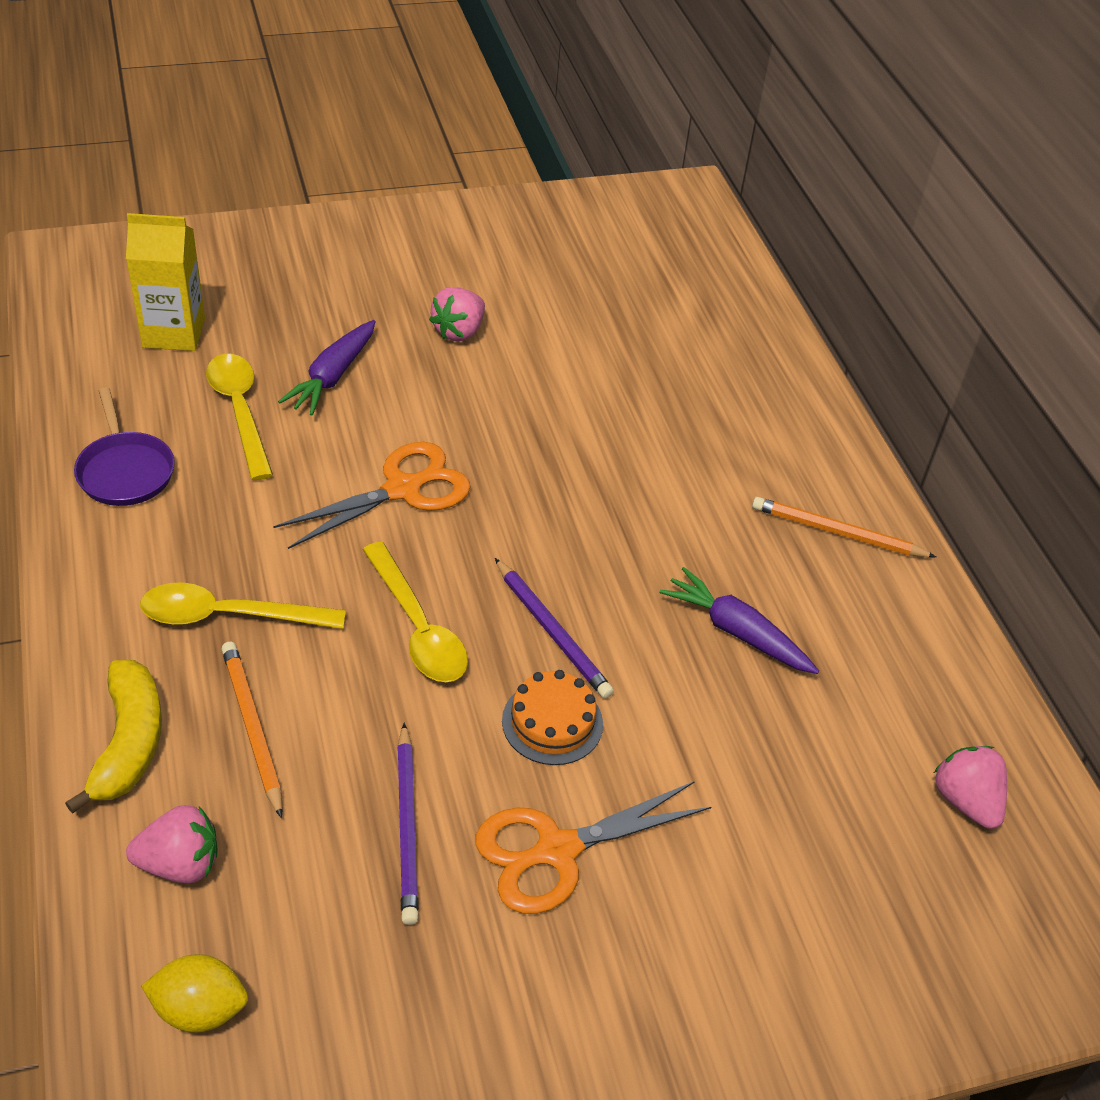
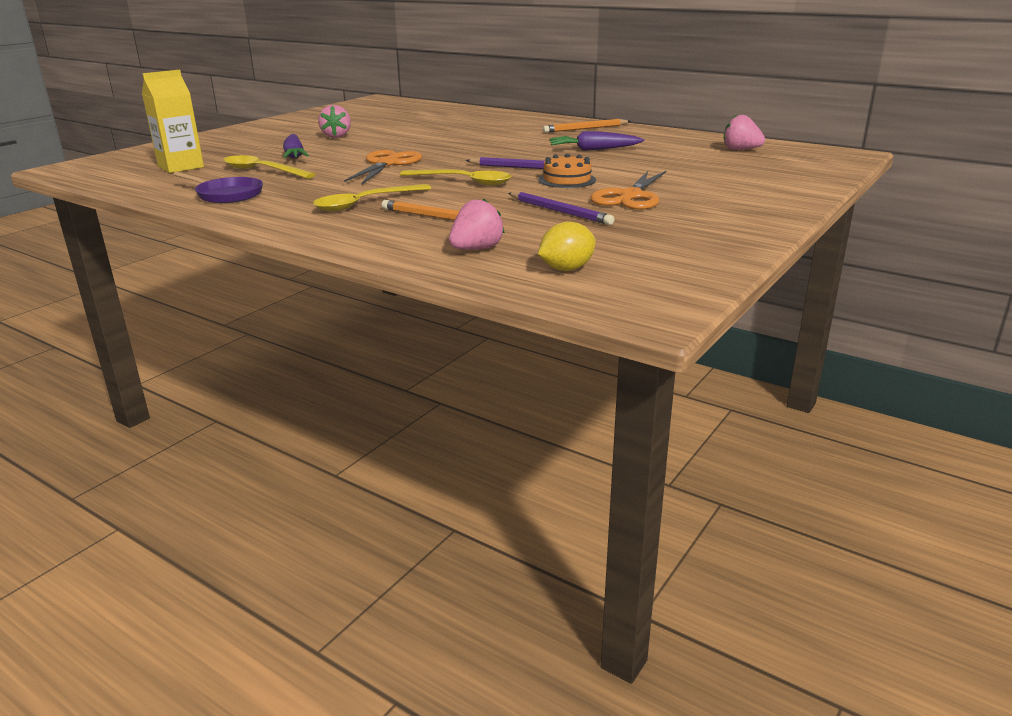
camera: 35 degrees left, 20 degrees down
(129, 743) = (382, 238): yellow banana -> none

